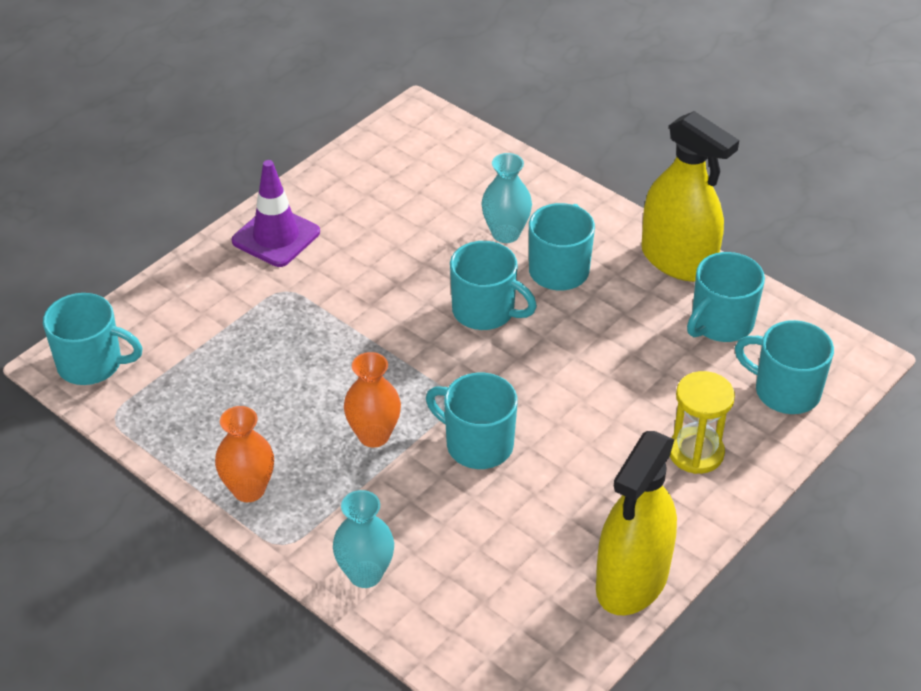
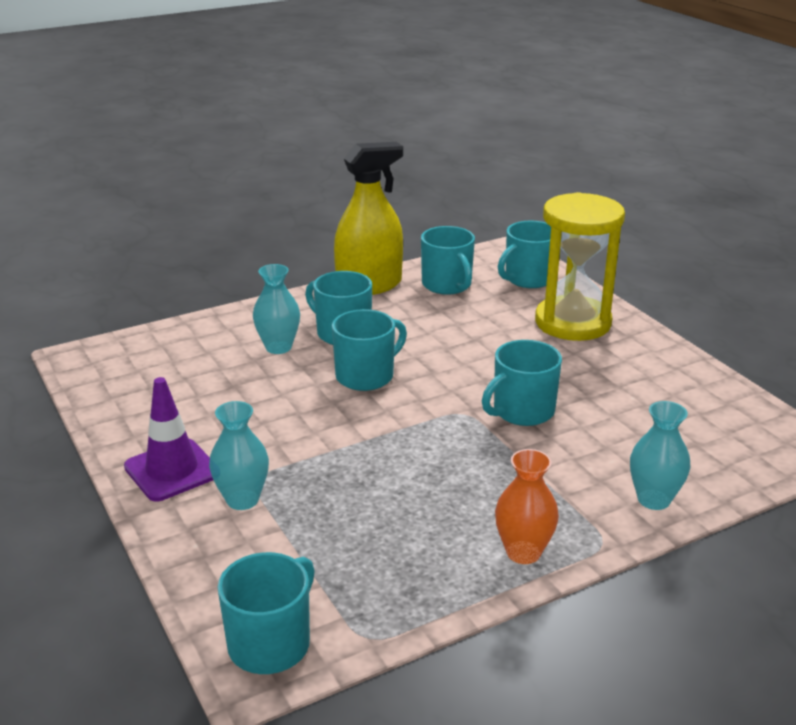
camera: 70 degrees left, 15 degrees down
(253, 292) = (242, 499): none -> turquoise vase
(374, 435) = (486, 462): orange vase -> none
(632, 580) = (690, 374): yellow spray bottle -> none
(696, 452) = (572, 322): yellow hourglass -> yellow hourglass, size x1.72

